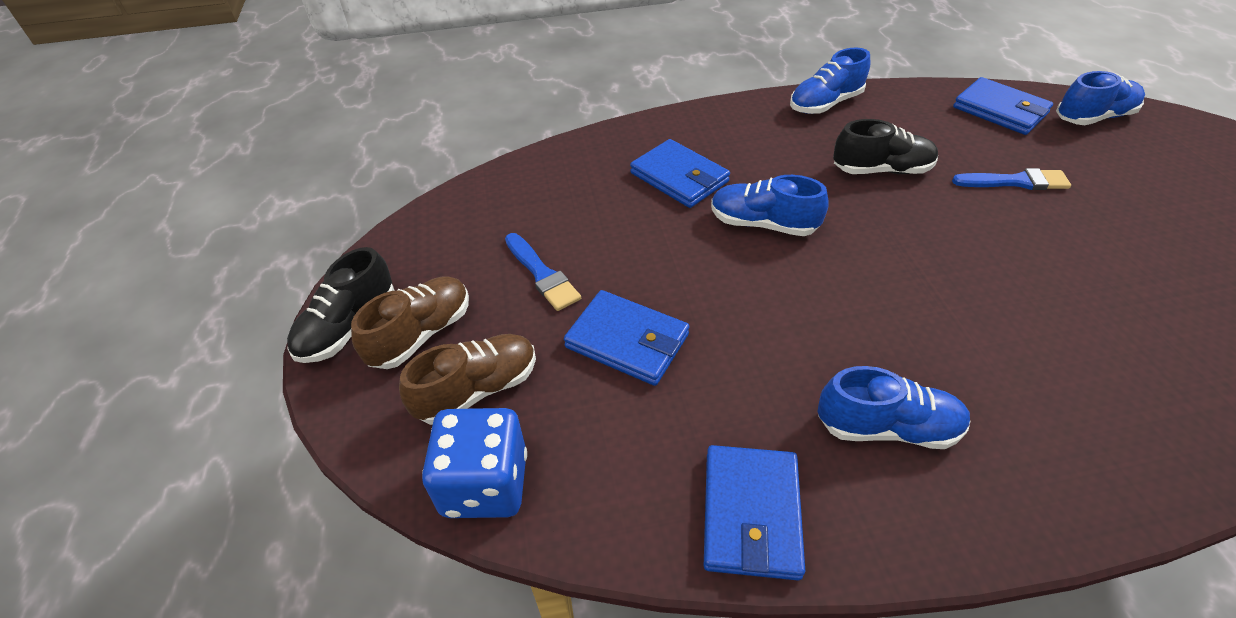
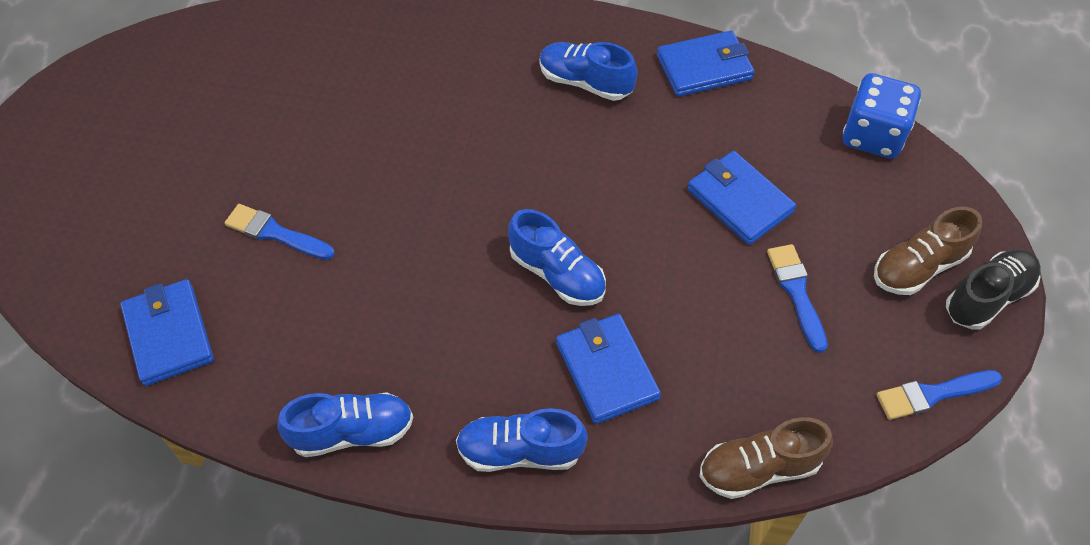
camera: 160 degrees left, 10 degrees up
(408, 236) = (932, 394): none -> blue brush
(478, 390) = (871, 201): brown shoe -> brown shoe (758, 468)
(751, 514) = (704, 67): blue wallet -> blue wallet turned 45 degrees clockwise
(881, 170) = (386, 297): black shoe -> none
(1093, 117) = (90, 283): blue shoe -> blue shoe (520, 451)

